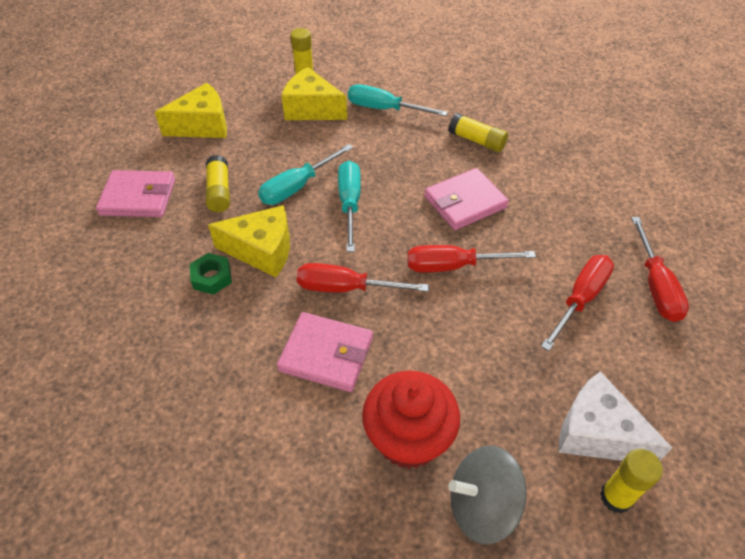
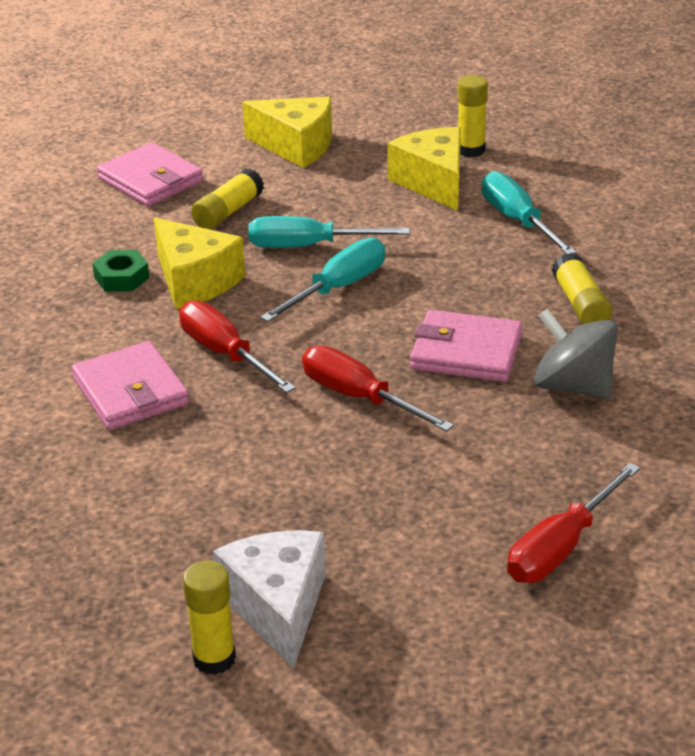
camera: 45 degrees right, 15 degrees down
(408, 438) = (105, 493): red cupcake -> none
(482, 506) = (90, 577): grey spinning top -> grey spinning top (573, 386)
(580, 299) = (449, 504): red screwdriver -> none

